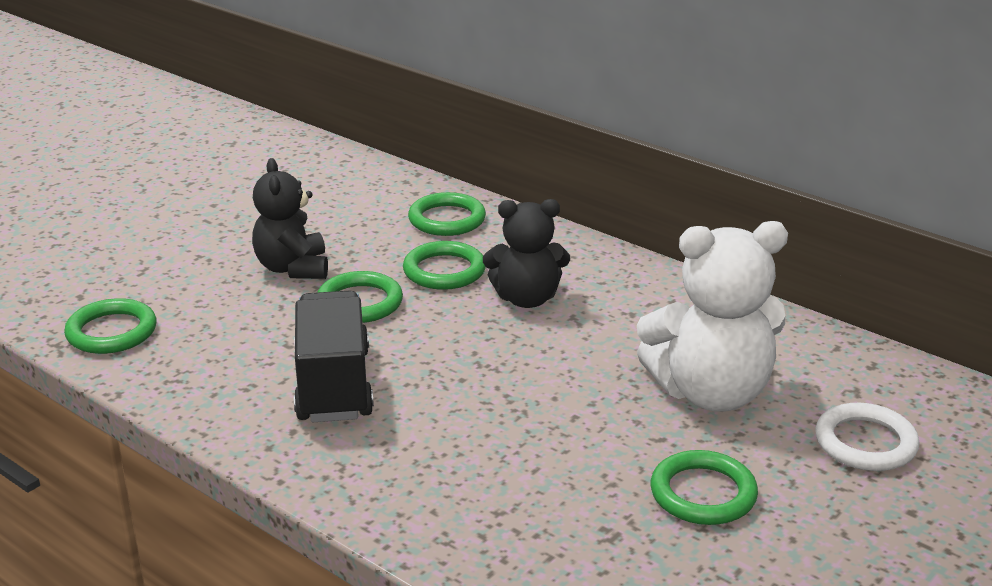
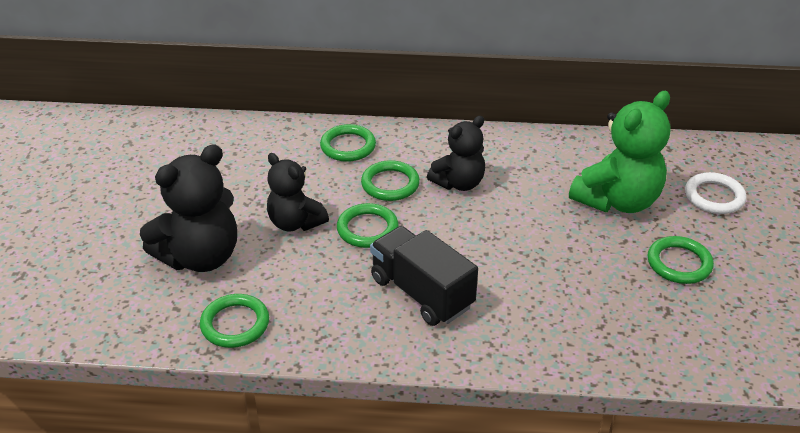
camera: 35 degrees left, 10 degrees up
(161, 262) = (200, 257): none -> black teddy bear
(711, 393) = (617, 201): white teddy bear -> green teddy bear

